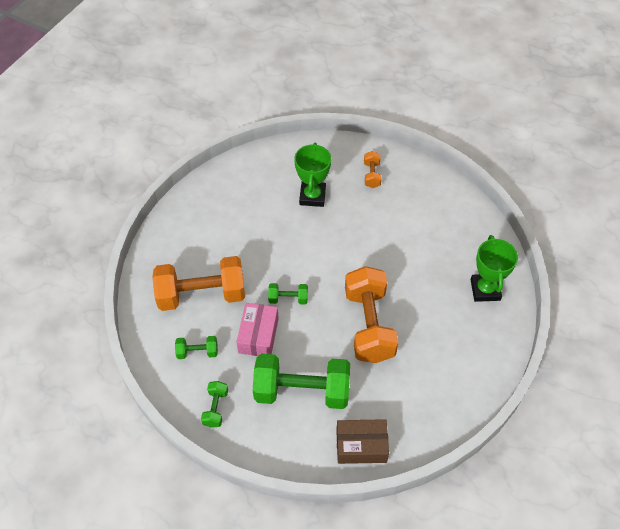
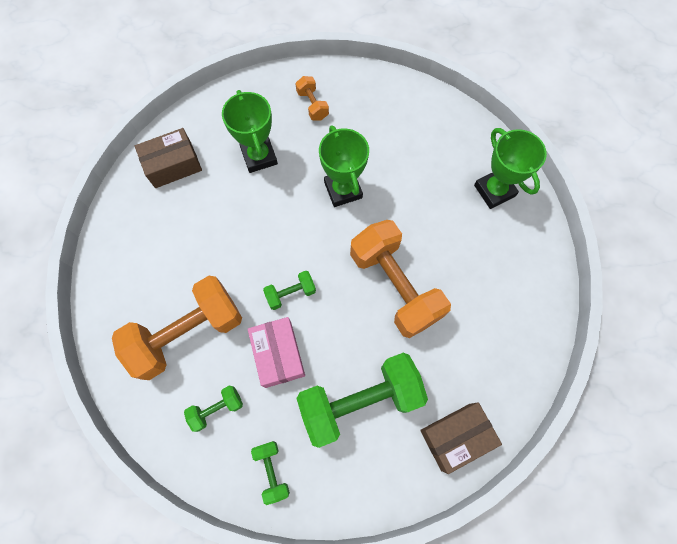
camera: 25 degrees left, 15 degrees up
(246, 179) = (173, 165): none -> brown box
(364, 243) = (343, 190): none -> green trophy

